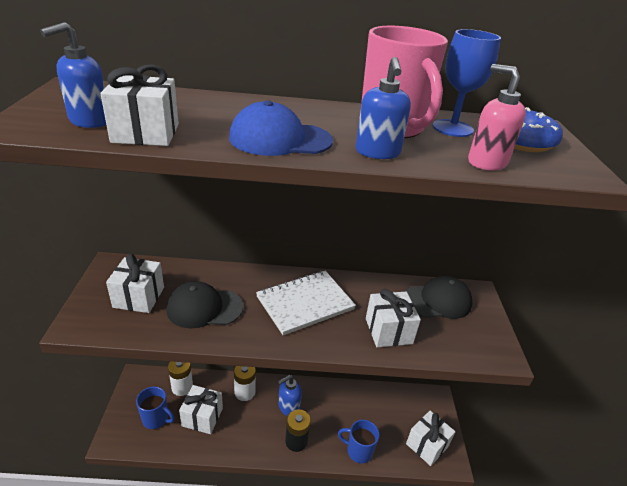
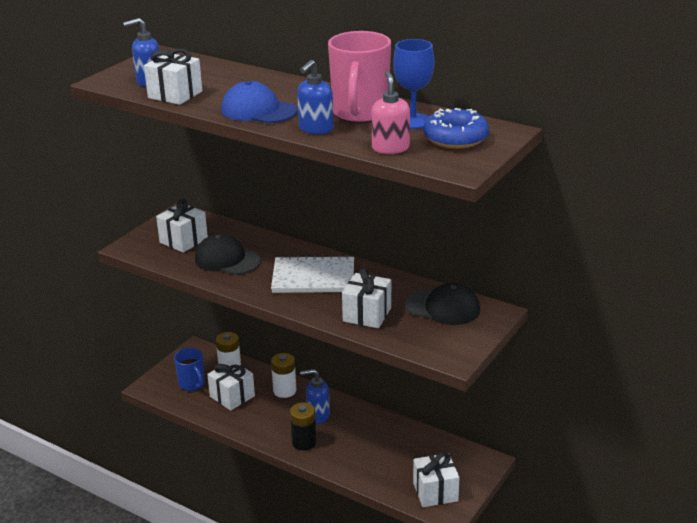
camera: 35 degrees right, 5 degrees down
(358, 451) = (358, 470): blue mug -> none

